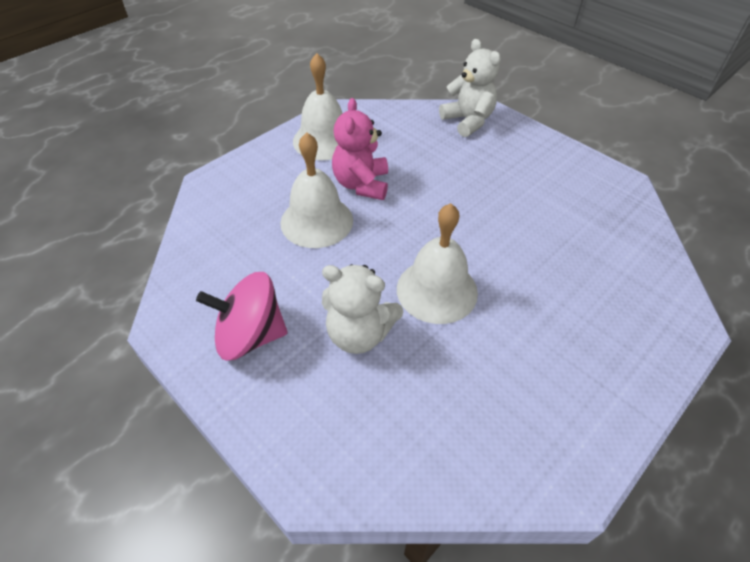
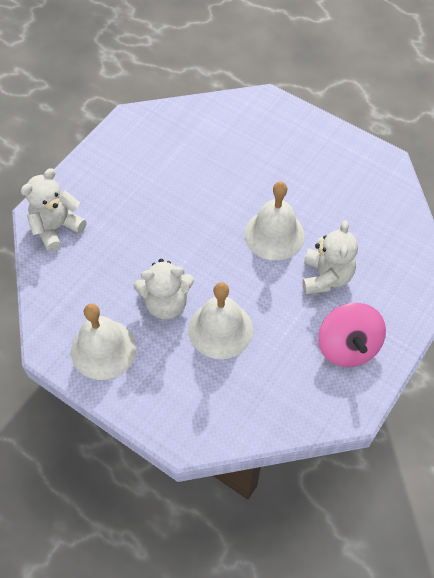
camera: 100 degrees left, 10 degrees up
(361, 184) = (166, 303): pink teddy bear -> white teddy bear

